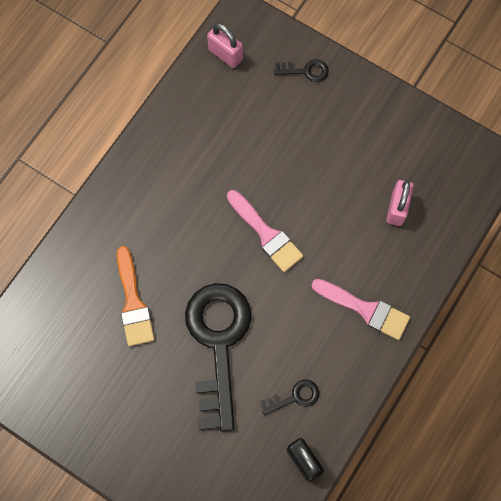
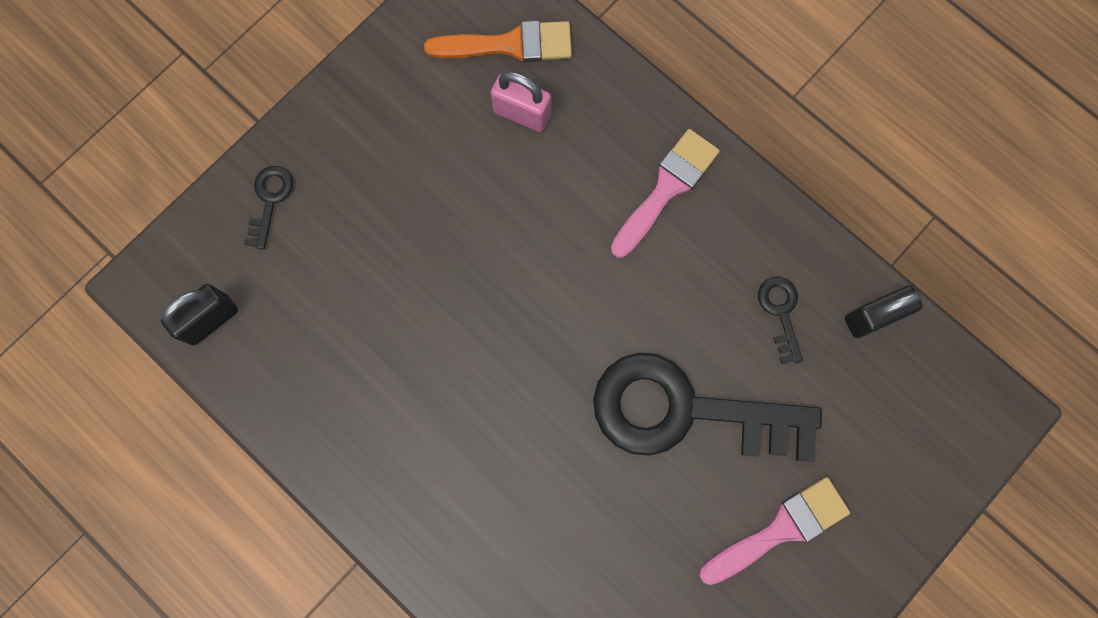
camera: 80 degrees left, 5 degrees up
(133, 302) = (601, 533): orange brush -> orange brush (509, 44)
(225, 54) = (210, 320): pink padlock -> black padlock
(266, 234) = (526, 309): pink brush -> pink brush (780, 529)

